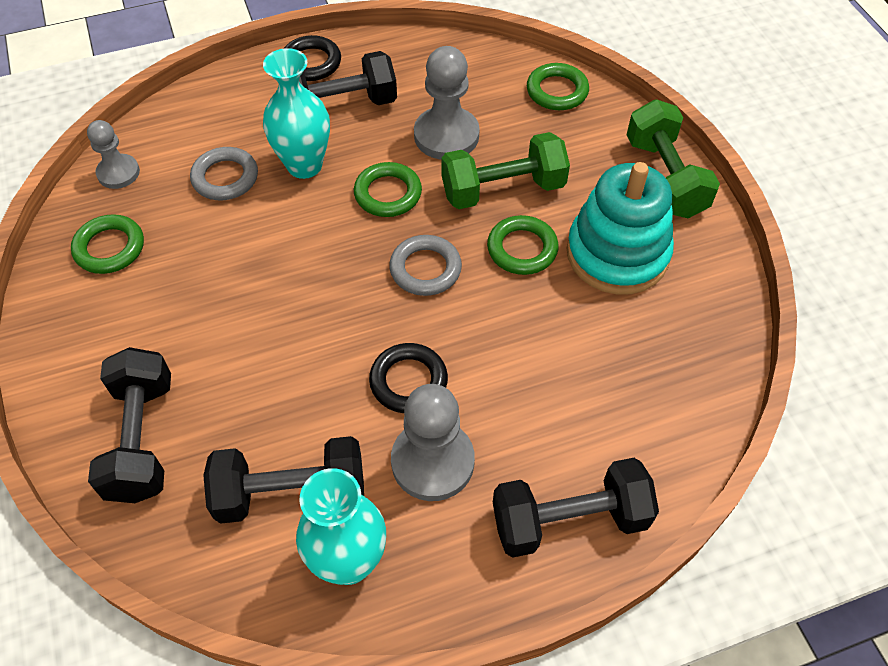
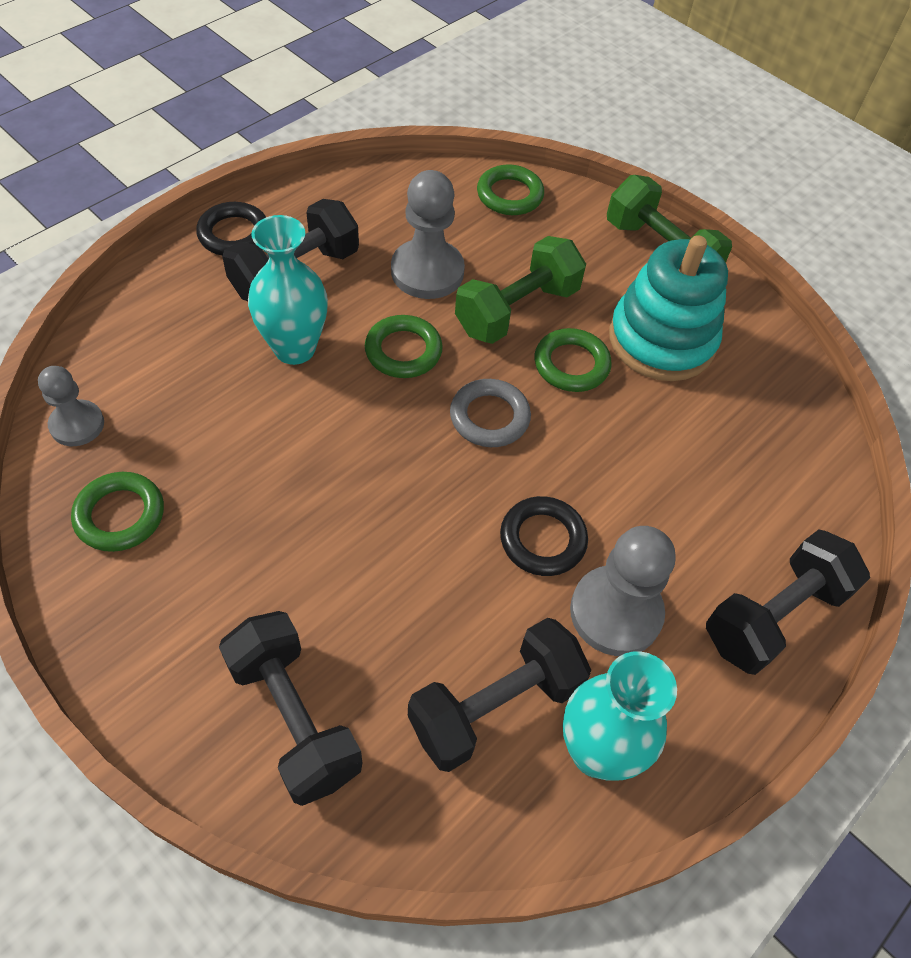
camera: 30 degrees left, 0 degrees up
(225, 178) = (212, 390): grey ring -> none

